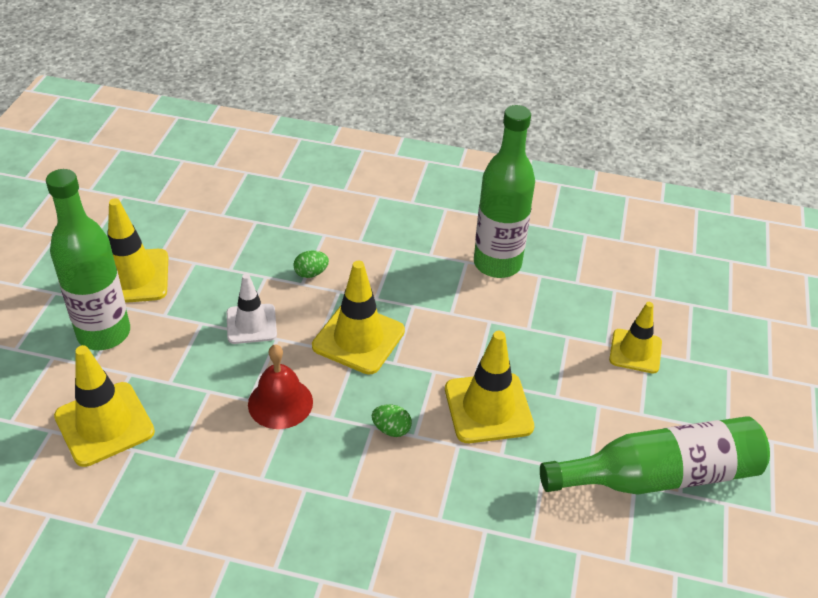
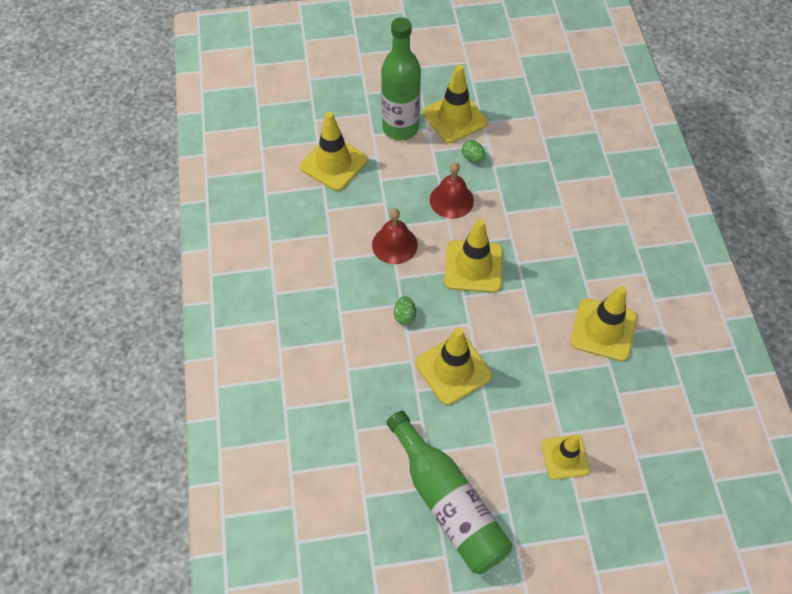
camera: 70 degrees right, 15 degrees up
(251, 324) = (451, 200): white traffic cone -> red bell
(311, 273) = (518, 214): green egg -> green egg (472, 158)
(497, 264) = (603, 330): green bottle -> yellow traffic cone

